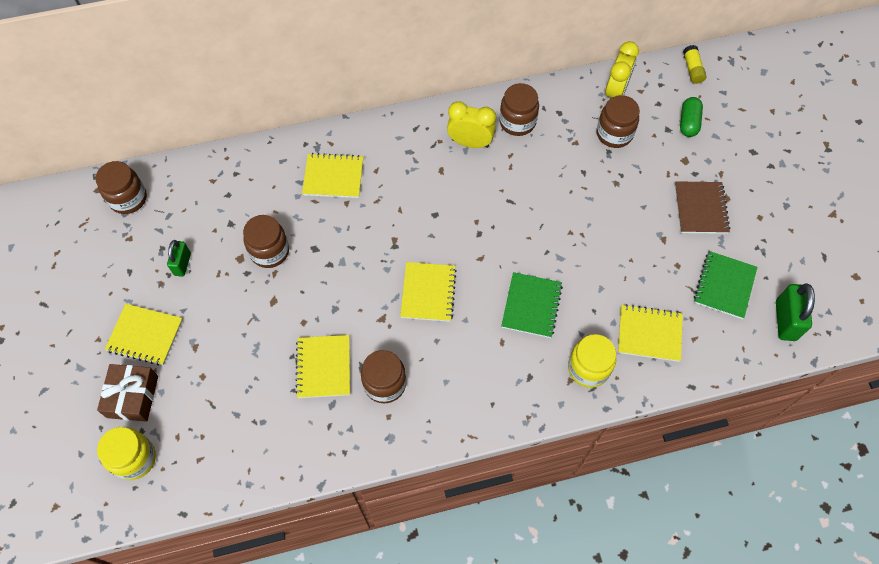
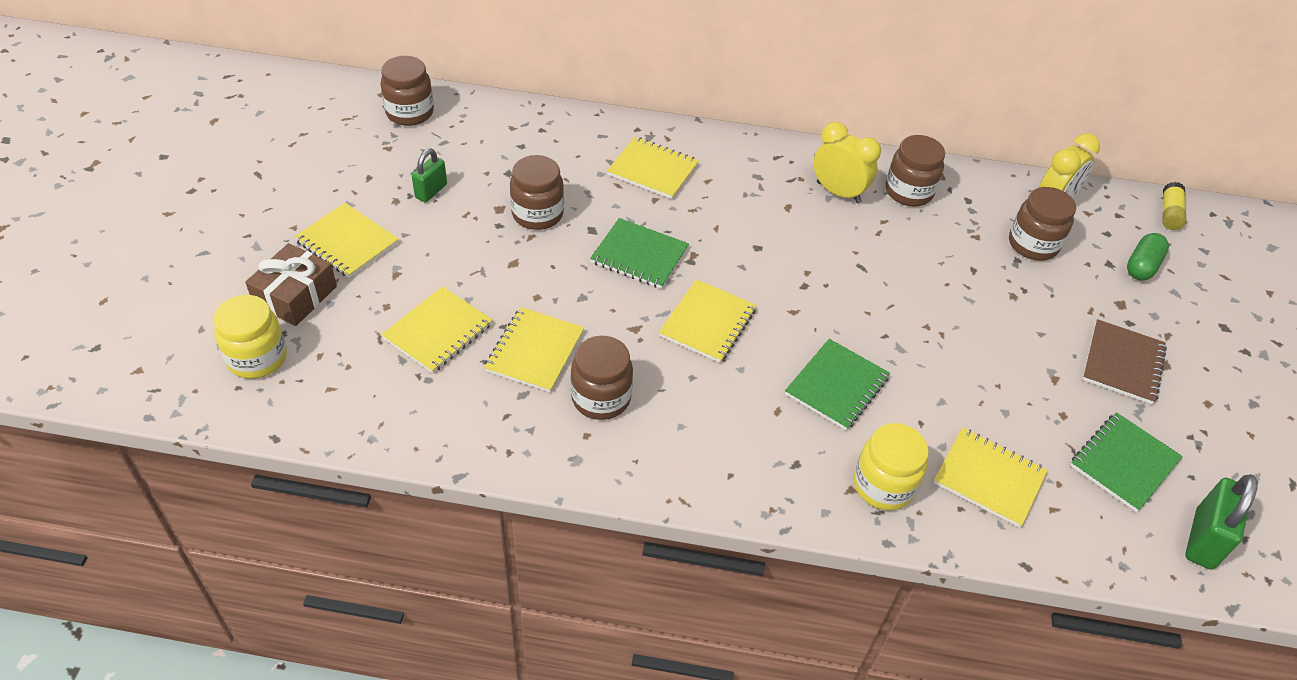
camera: 20 degrees right, 15 degrees down
(249, 381) = (438, 331): none -> yellow notebook
(358, 256) = (639, 255): none -> green notebook

